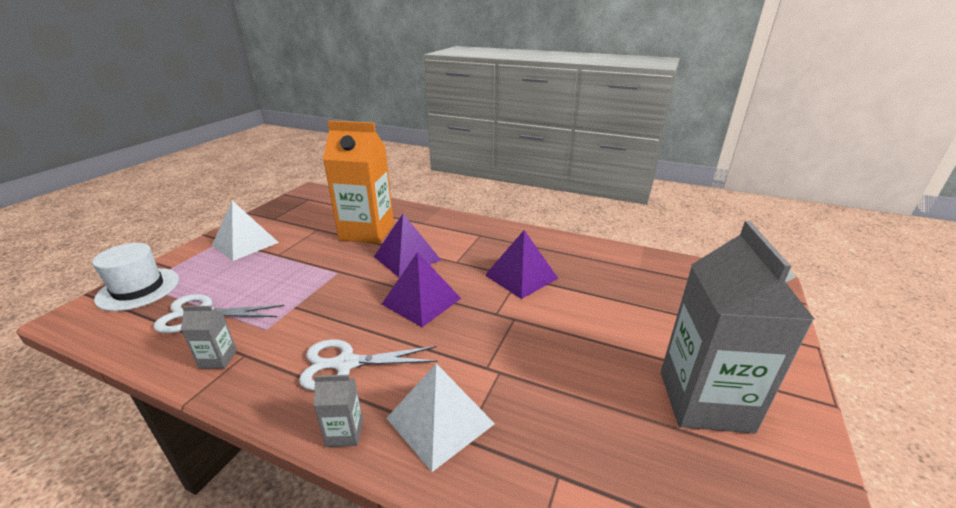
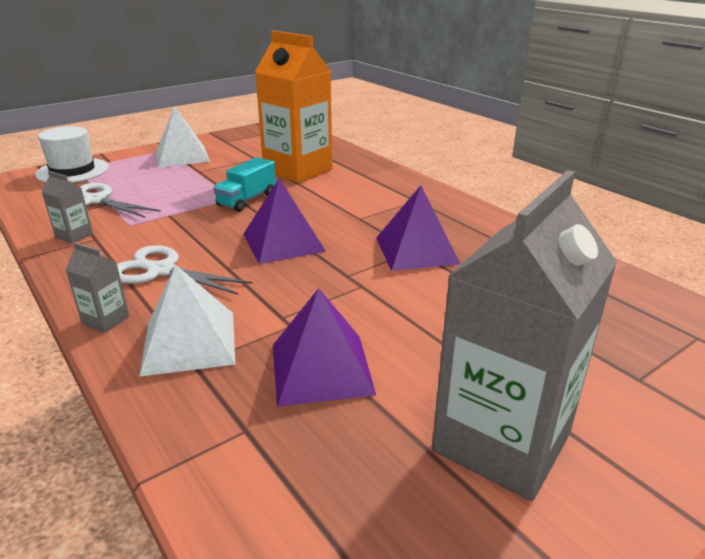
camera: 30 degrees right, 0 degrees up
(352, 271) = (247, 200): none -> turquoise truck
(407, 258) = (311, 202): purple pyramid -> purple pyramid (321, 368)

